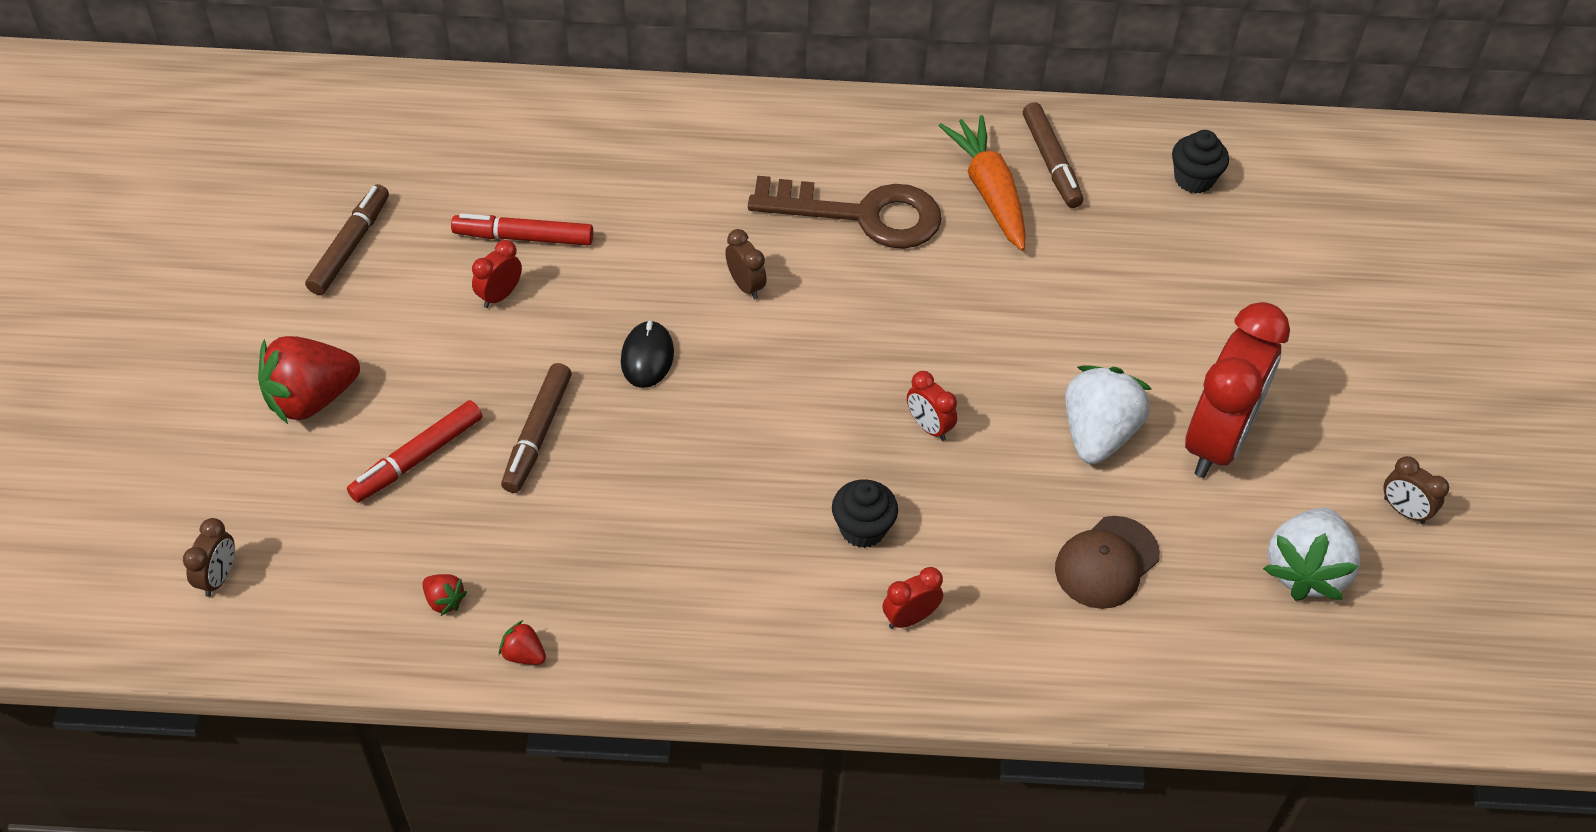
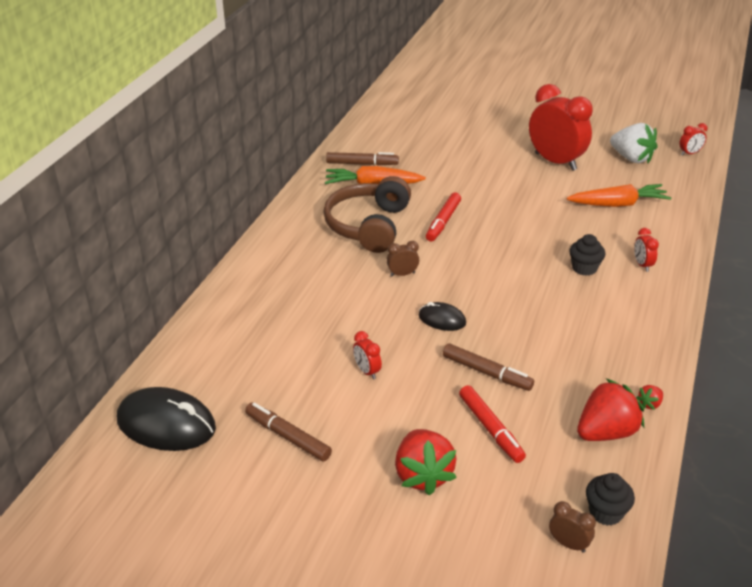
camera: 70 degrees left, 15 degrees down
(345, 127) = (166, 424): none -> black mouse
(444, 601) = (606, 432): red strawberry -> red strawberry, size x2.27
(523, 237) = (321, 353): red marker -> red marker (443, 222)
(862, 215) = (368, 226): brown key -> brown headphones
(928, 427) = (523, 235): red clock -> red clock (689, 153)
(1098, 434) = (542, 190): white strawberry -> none
(1106, 562) = (618, 204): brown cap -> orange carrot
(1193, 179) = (394, 131): black cupcake -> black cupcake (605, 512)
(1404, 511) = (604, 130): brown clock -> none

